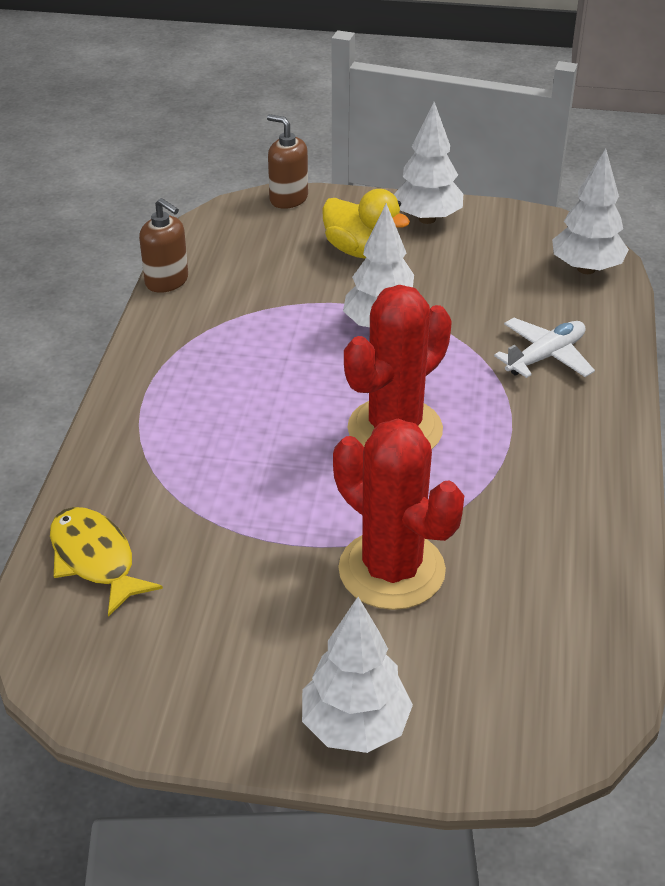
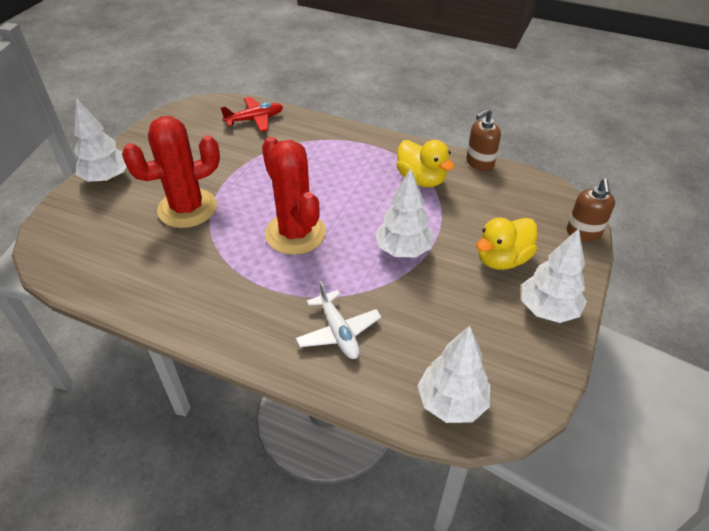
camera: 105 degrees right, 5 degrees up
(95, 559) = (255, 119): yellow fish -> red plane
(224, 329) = (421, 179): none -> yellow duck
(288, 199) = (583, 233): brown soap dispenser -> brown soap dispenser turned 135 degrees clockwise

